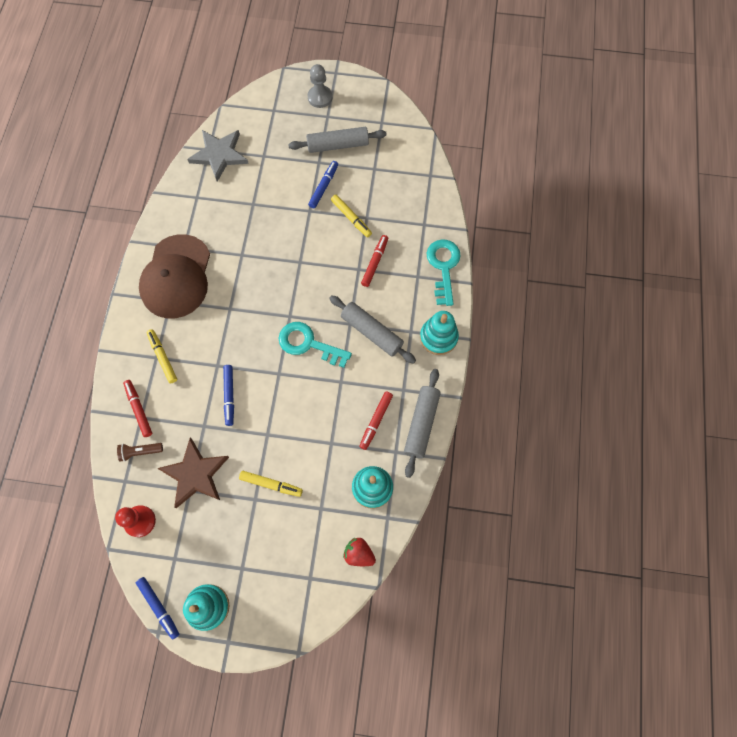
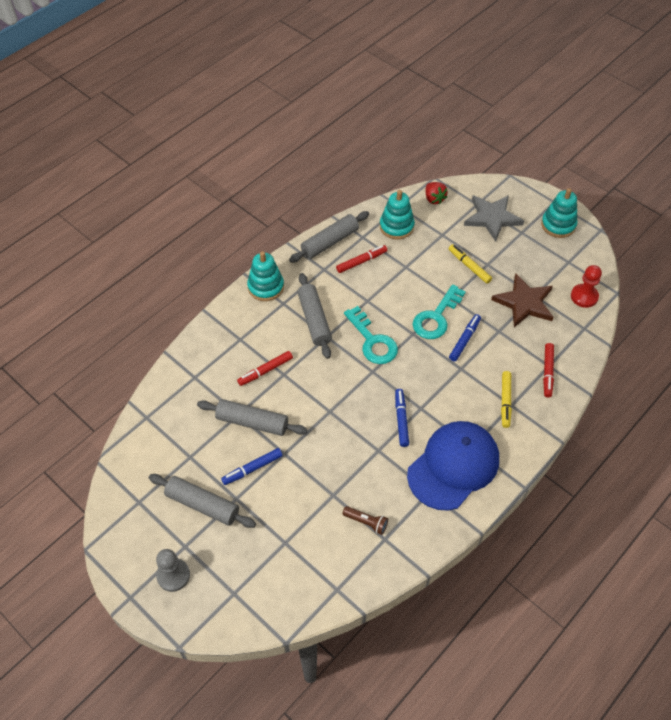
camera: 145 degrees left, 15 degrees down
(140, 452) = (561, 341): brown flashlight -> brown flashlight (366, 522)
(159, 607) = (594, 242): blue marker -> blue marker (401, 420)
(176, 277) = (453, 466): brown cap -> blue cap
(219, 155) = (330, 574): grey star -> grey star (492, 218)
(351, 218) = (252, 422): yellow marker -> grey rolling pin
(443, 267) = (212, 333): turquoise key -> turquoise key (436, 317)

